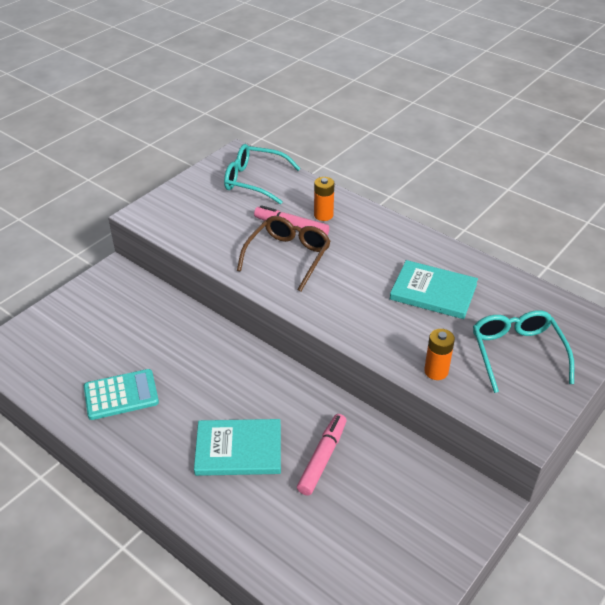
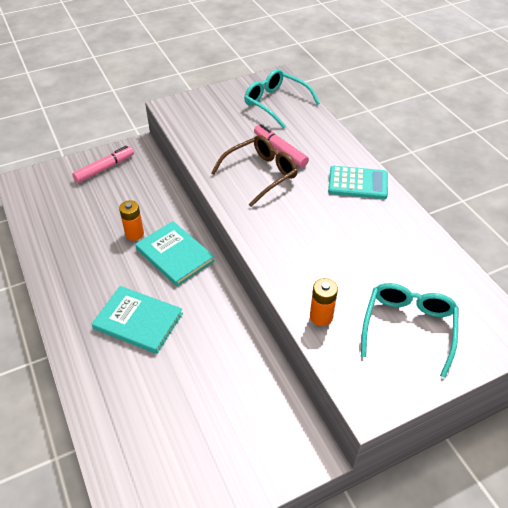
camera: 25 degrees right, 5 degrees up
(121, 395) = (82, 245): turquoise calculator -> turquoise calculator (358, 183)
(322, 458) = (198, 355): pink marker -> pink marker (105, 168)
(323, 215) = (314, 148): orange battery -> orange battery (134, 234)
(433, 292) = (366, 245): turquoise book -> turquoise book (175, 255)

